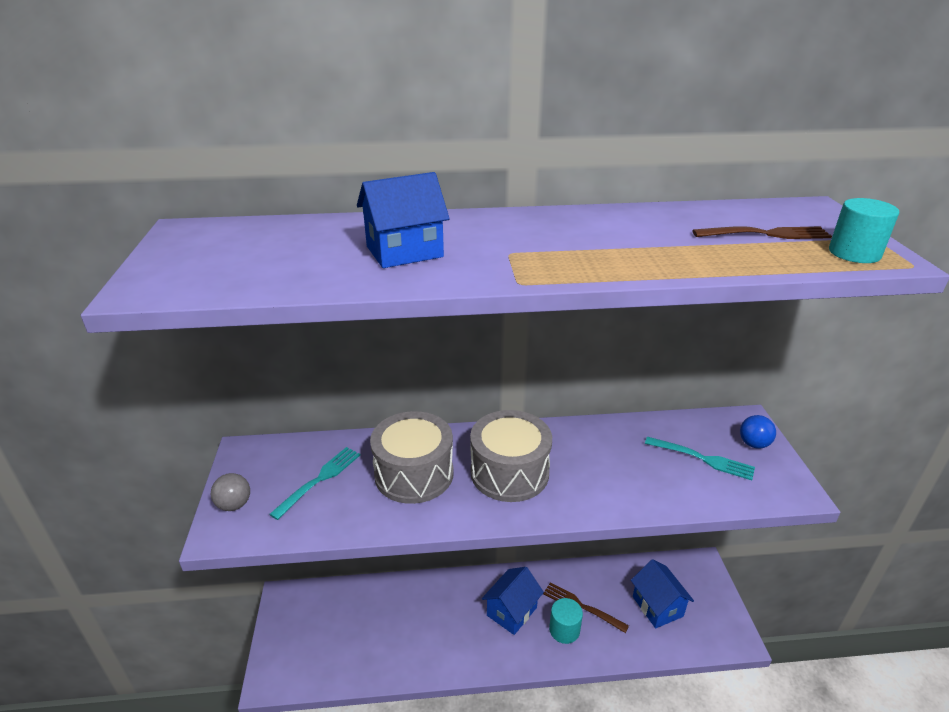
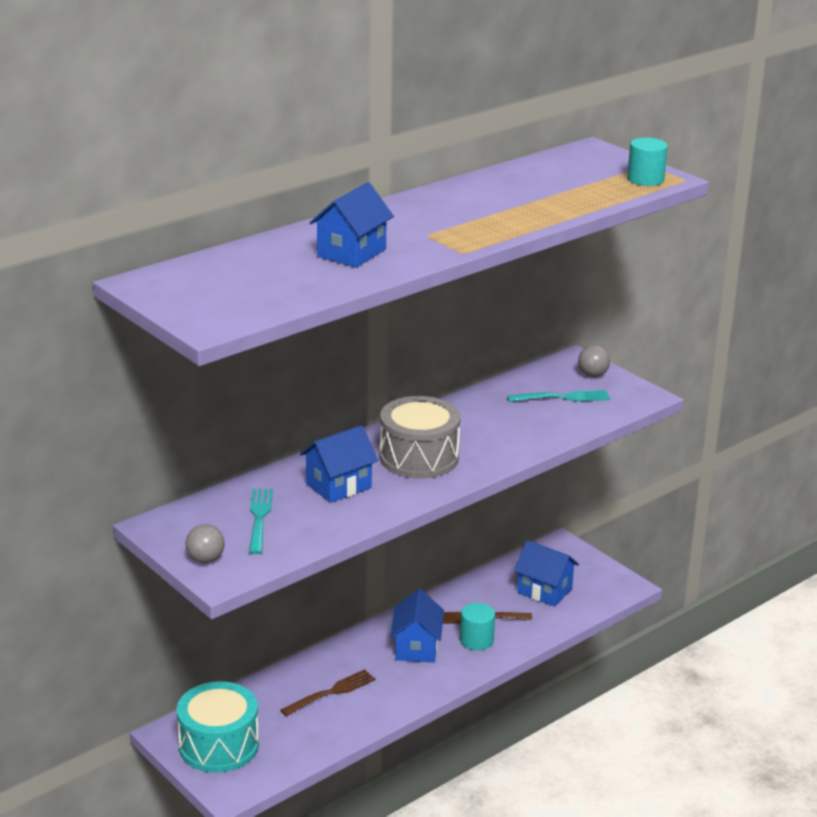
camera: 35 degrees left, 5 degrees down
(302, 628) = (219, 745): none -> turquoise drum
(414, 474) = (339, 486): grey drum -> blue house
(753, 444) = (592, 375): blue ball -> grey ball
(766, 234) = (580, 178): brown fork -> brown fork (332, 692)

